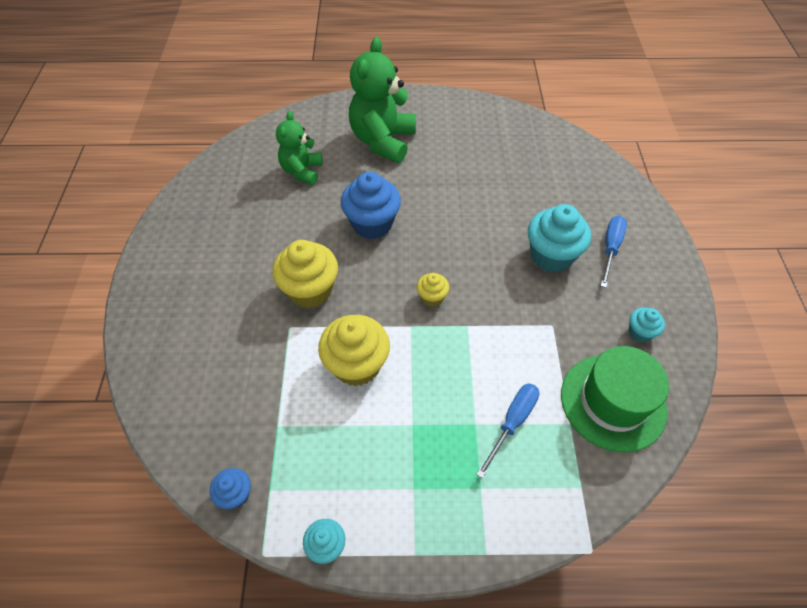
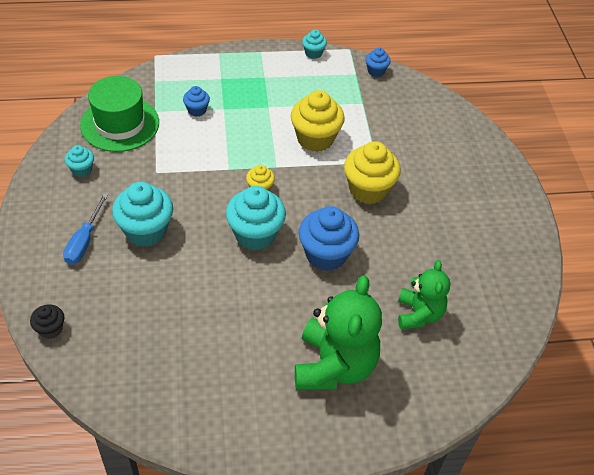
camera: 170 degrees right, 5 degrees down
(440, 247) = (255, 234): none -> turquoise cupcake
(512, 422) = (197, 110): blue screwdriver -> blue cupcake
(615, 176) = (50, 329): none -> black cupcake

